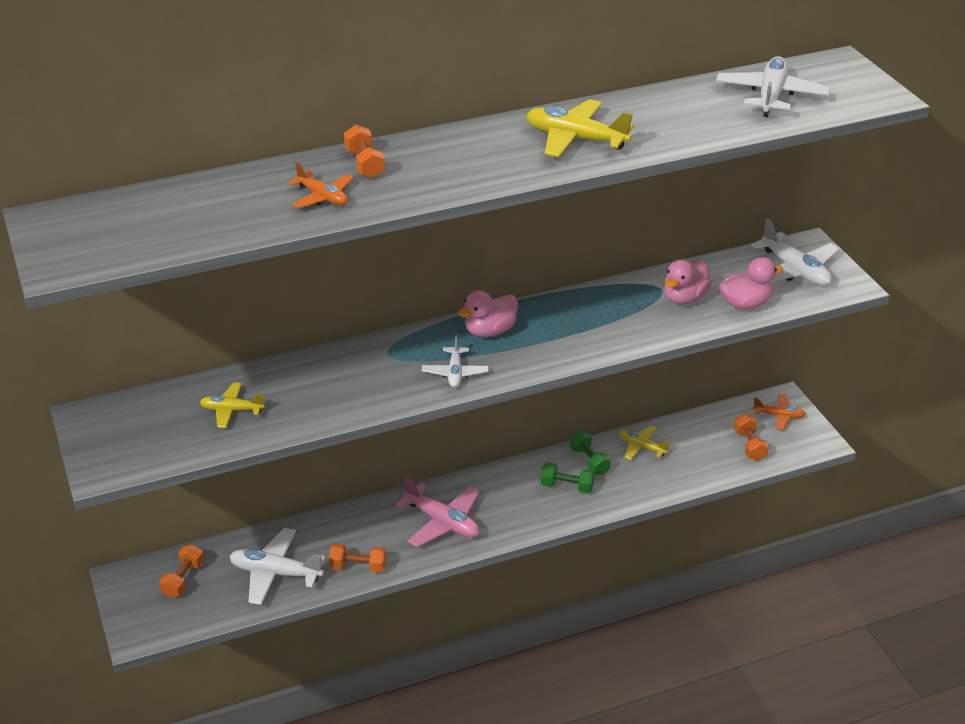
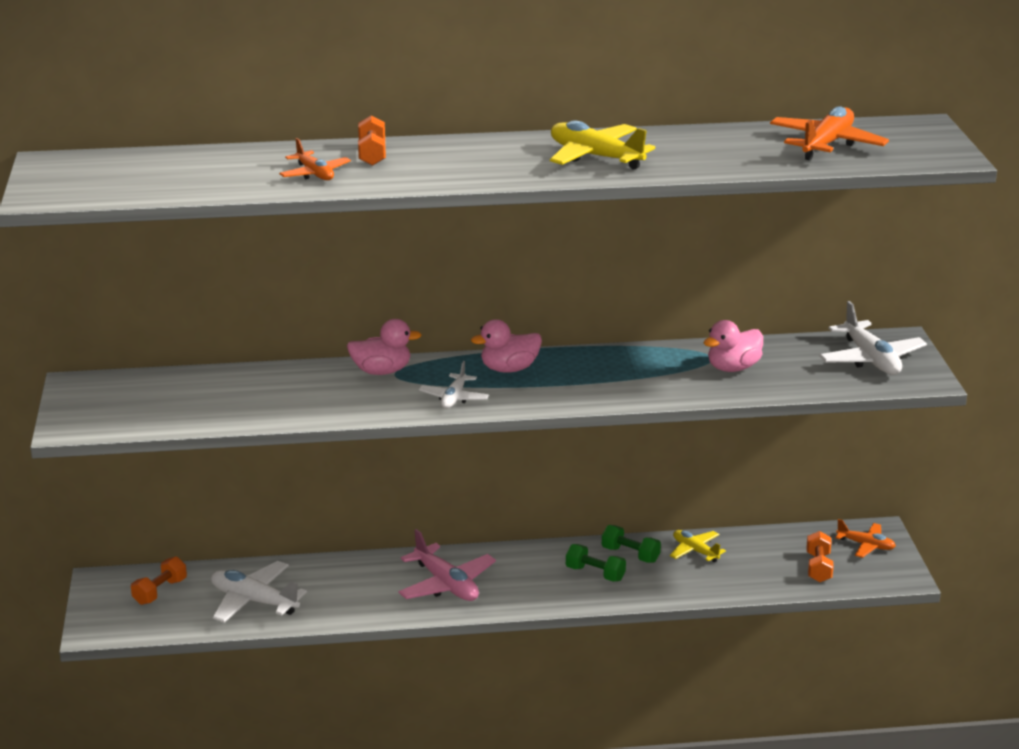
camera: 15 degrees right, 10 degrees down
(231, 410) = (216, 398): yellow plane -> none
(358, 567) = (340, 609): orange dumbbell -> none
(589, 461) = (630, 555): green dumbbell -> green dumbbell turned 45 degrees counterclockwise
(745, 304) = (797, 381): pink duck -> pink duck (382, 371)
(771, 96) = (826, 144): white plane -> orange plane

